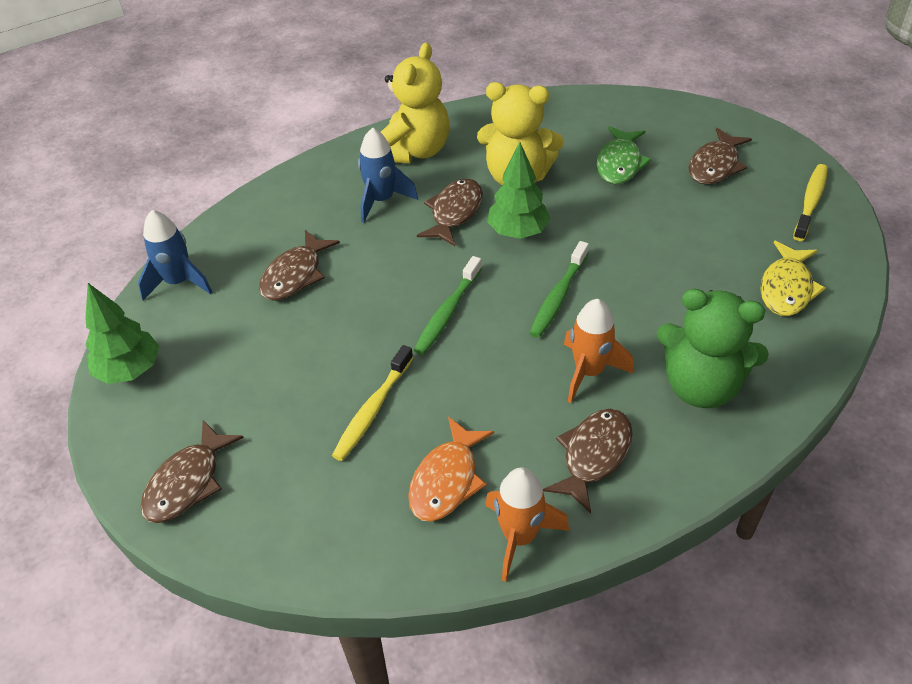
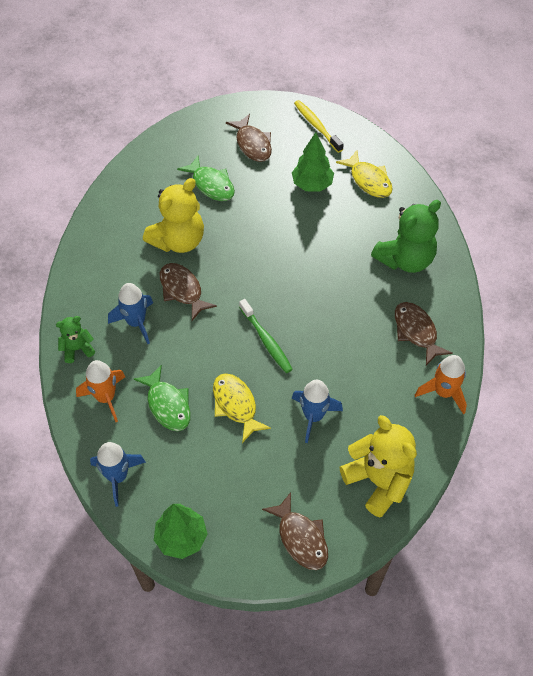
camera: 60 degrees left, 10 degrees up
(295, 275) = (167, 405): brown fish -> green fish
(314, 178) = (77, 349): none -> green teddy bear
(336, 330) = (236, 405): none -> yellow fish
(372, 409) = (313, 416): yellow toothbrush -> blue rocket
(414, 151) = (102, 279): yellow teddy bear -> yellow teddy bear (378, 481)
(447, 480) = (387, 405): orange fish -> none
(518, 232) = (227, 269): green tree -> green tree (312, 184)
(558, 296) = (296, 280): green toothbrush -> none
(589, 372) = (361, 300): orange rocket -> orange rocket (106, 397)

